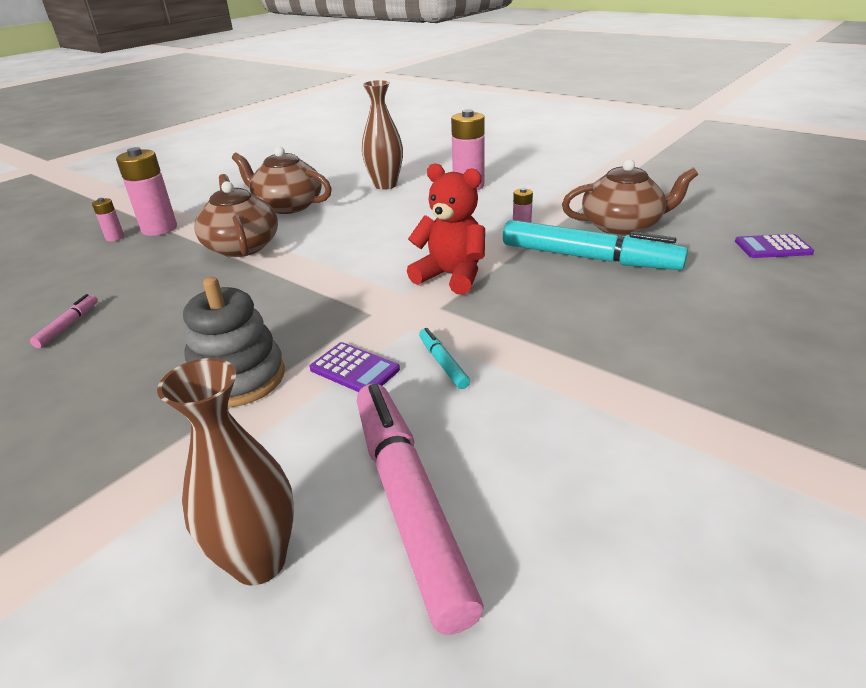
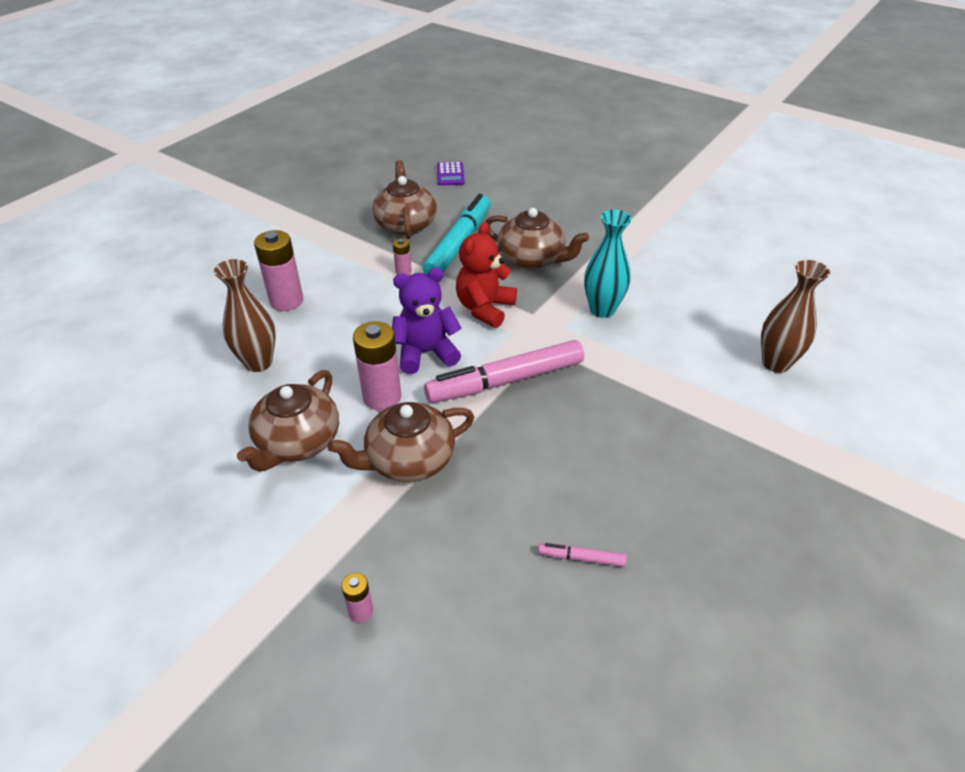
camera: 95 degrees left, 10 degrees up
(159, 229) = (341, 564): pink battery -> pink battery (382, 397)
(238, 378) = (638, 406): grey stacking toy -> none
(355, 369) = (616, 348): purple calculator -> none
(379, 247) = (425, 353): none -> purple teddy bear
(409, 503) = (721, 317): pink marker -> pink marker (505, 381)
(443, 363) = (602, 310): turquoise marker -> turquoise vase
(565, 309) = (532, 259): none -> brown teapot

